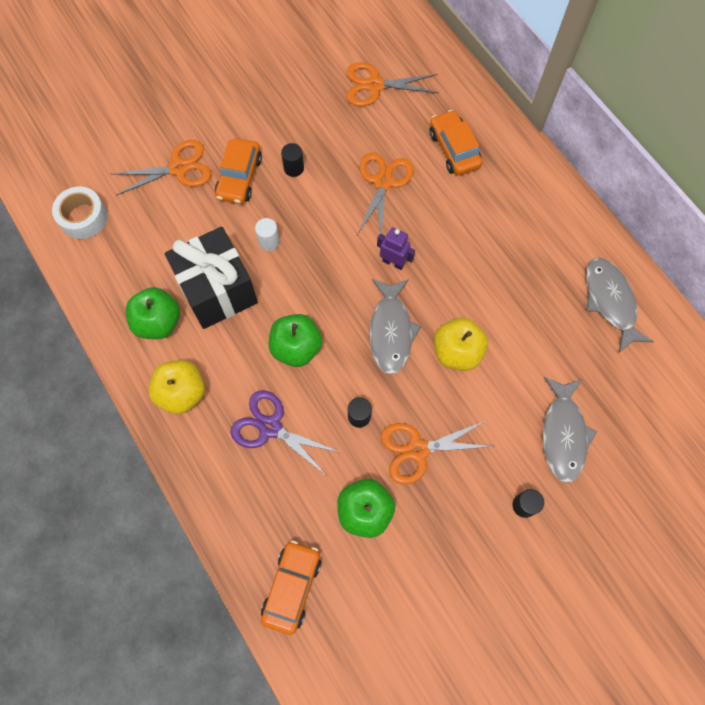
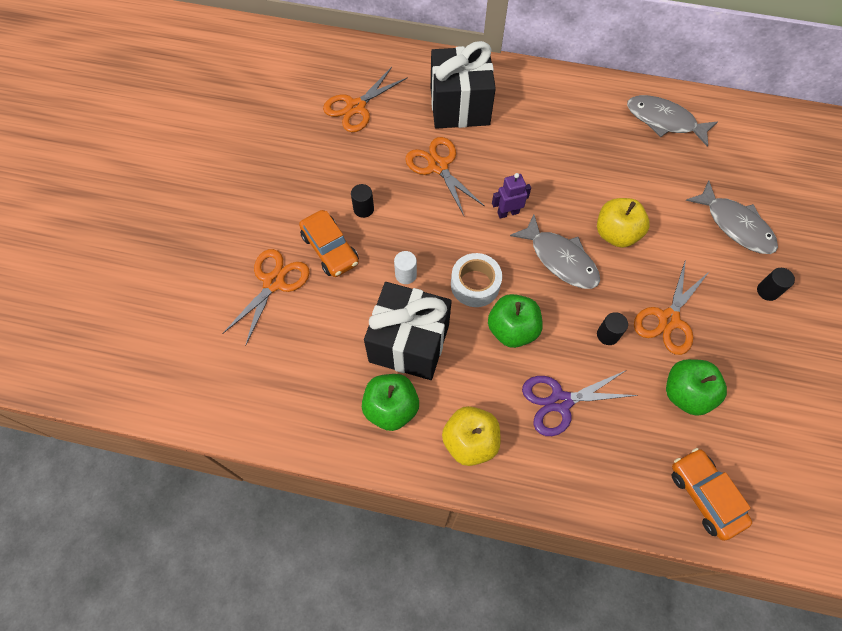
camera: 45 degrees left, 5 degrees down
(83, 218) = (236, 387): white tape -> white tape (475, 284)
(454, 149) = (459, 106): orange car -> black gift

